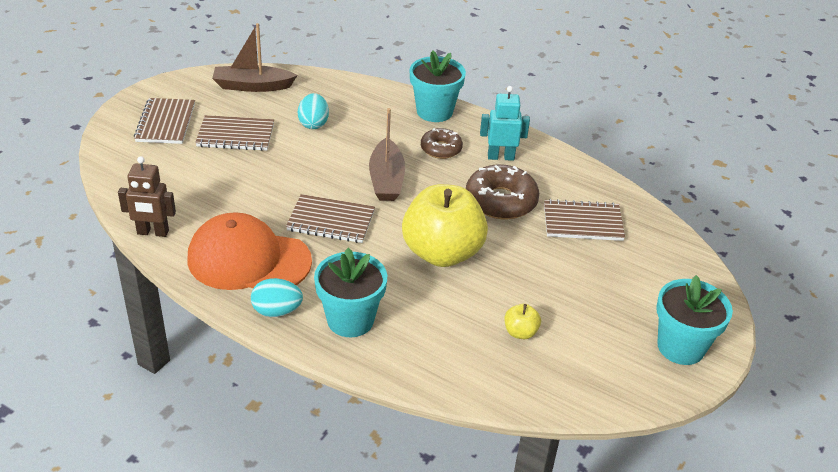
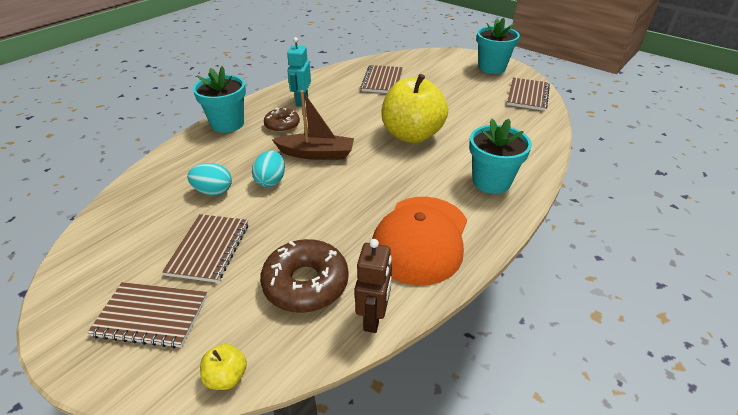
camera: 80 degrees left, 0 degrees up
(252, 86) = (114, 235): brown boat -> none
(277, 311) = (487, 221): turquoise egg -> turquoise egg (271, 180)
(331, 221) = (368, 186): brown notebook -> brown notebook (527, 95)
(501, 201) = (355, 106): brown donut -> brown donut (306, 283)
(520, 332) = (490, 113): yellow apple -> yellow apple (227, 377)

